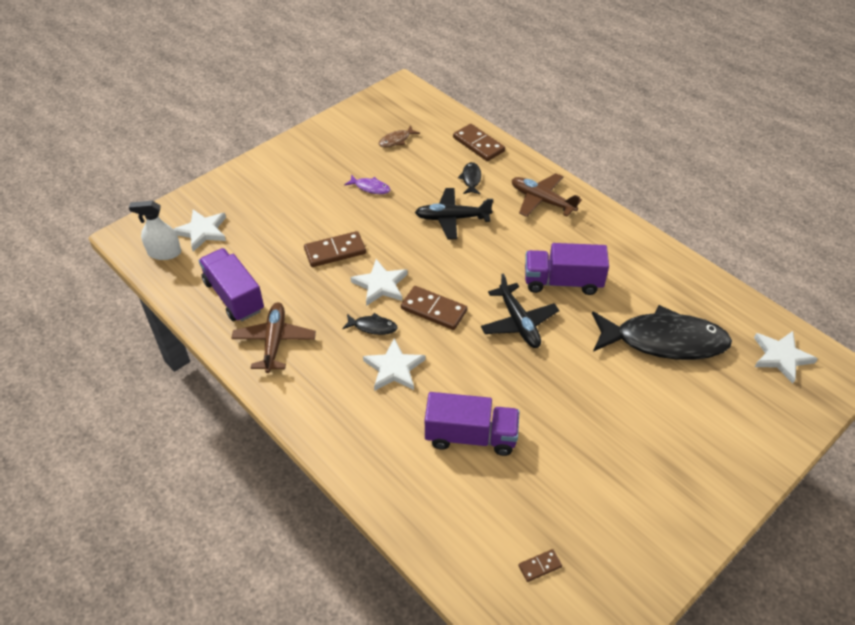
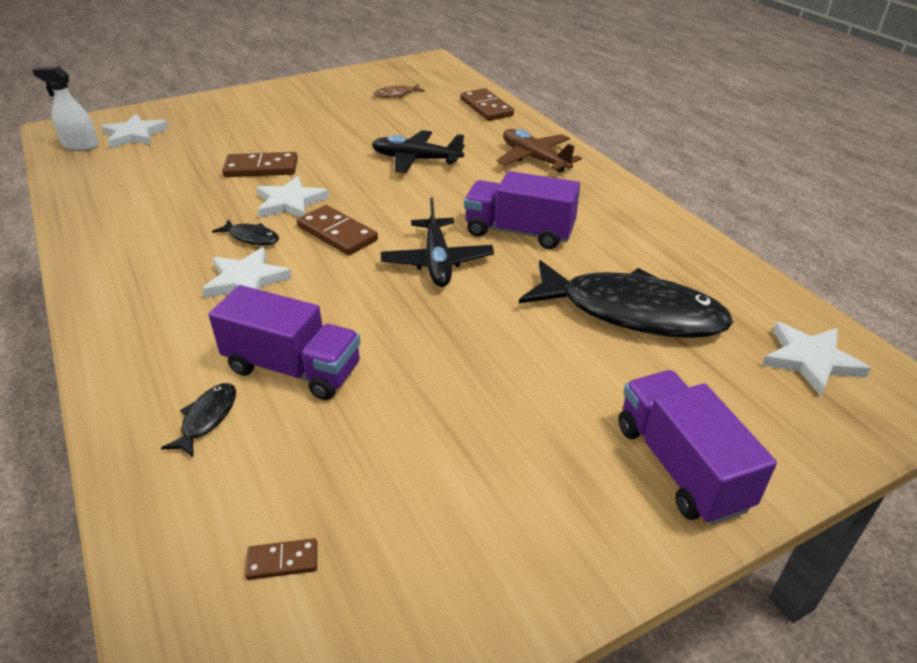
camera: 15 degrees right, 10 degrees down
(234, 296) = (119, 188): purple truck -> purple truck (680, 466)
(274, 341) = (127, 232): brown plane -> none
(370, 188) = (340, 125): purple fish -> none
(471, 179) = (460, 132): black fish -> black fish (207, 418)

